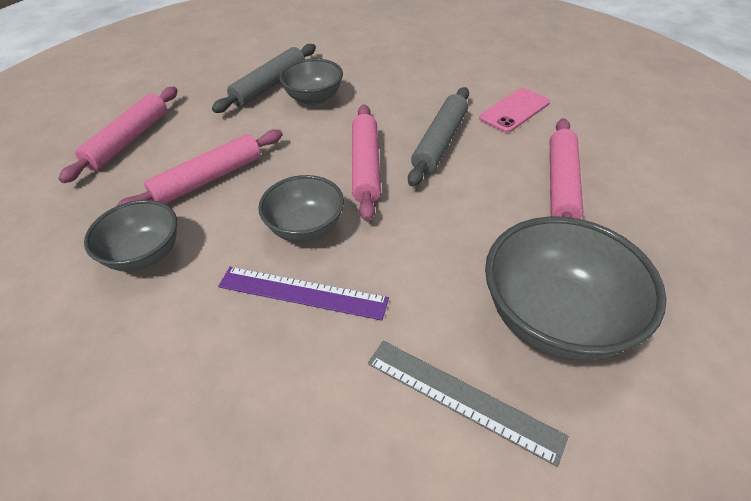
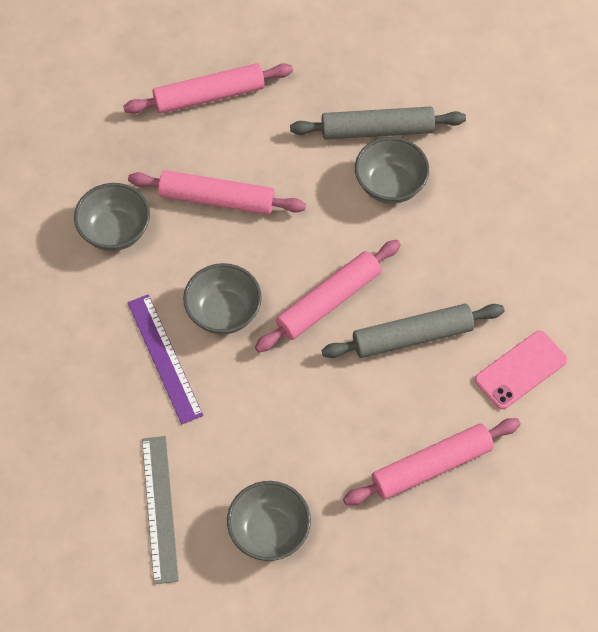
camera: 50 degrees right, 15 degrees up
(514, 110) = (520, 370): pink phone -> pink phone turned 45 degrees counterclockwise
(555, 318) = (269, 531): grey bowl -> grey bowl, size x0.62

